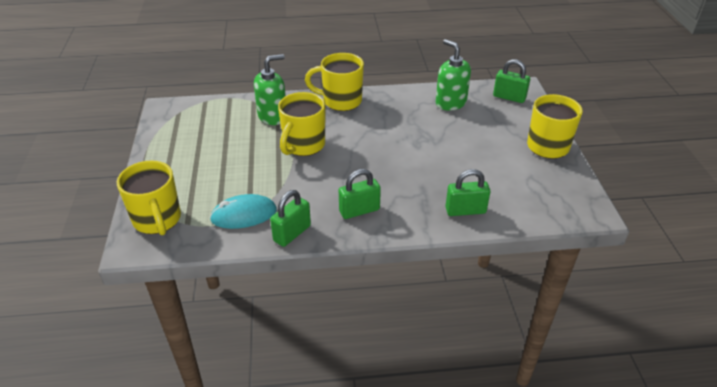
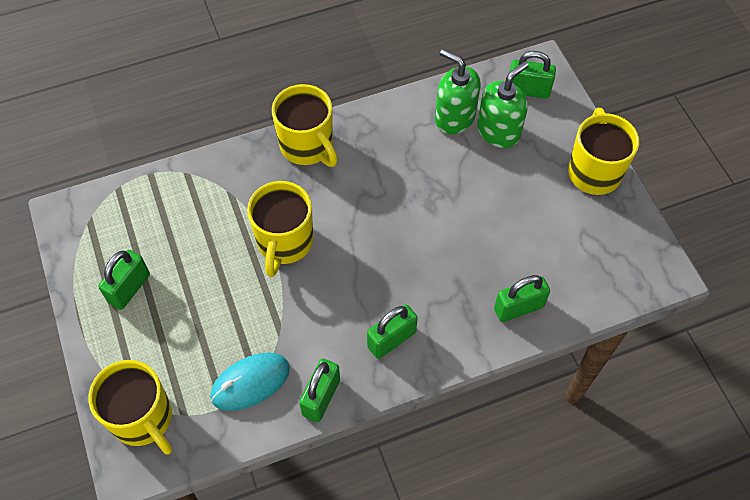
camera: 15 degrees left, 20 degrees up
(186, 150) = (129, 288): none -> green padlock
(273, 116) = (224, 197): green soap dispenser -> green soap dispenser (498, 131)
(341, 101) = (307, 146): yellow mug -> yellow mug turned 120 degrees counterclockwise

